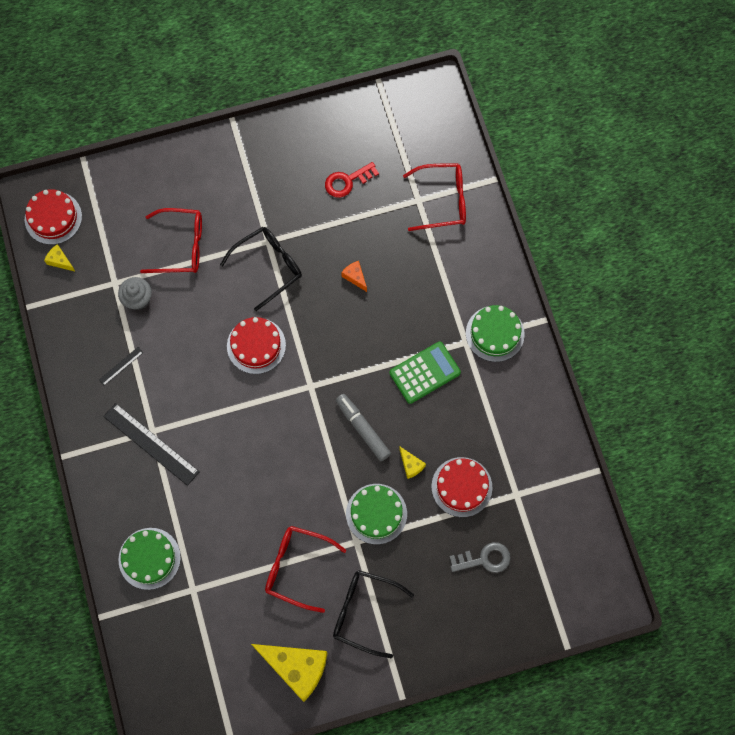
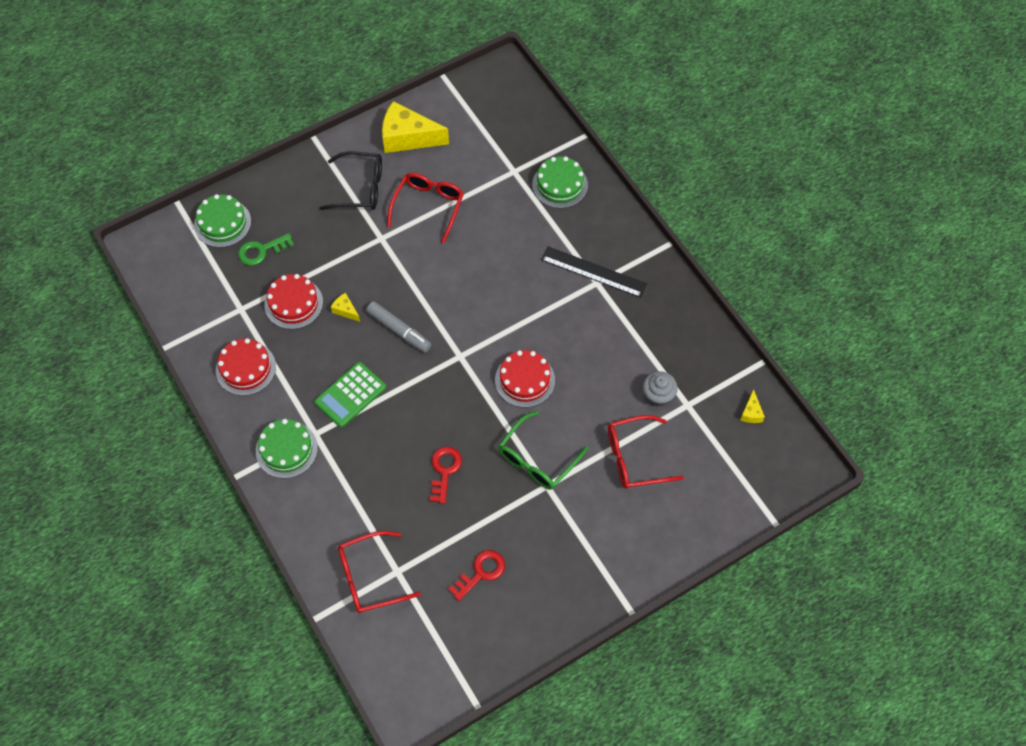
camera: 165 degrees right, 10 degrees down
(53, 218) = (778, 454): red cake -> red cake (246, 368)
(60, 261) = (751, 412): yellow cheese -> yellow cheese turned 75 degrees clockwise
(121, 366) = (648, 330): black ruler -> none
(268, 267) = (537, 459): black glasses -> green glasses
(297, 567) = (428, 207): red glasses -> red glasses turned 75 degrees counterclockwise
(355, 277) = (444, 471): orange cheese -> red key
(376, 514) = (368, 264): green cake -> green cake (222, 223)
(484, 559) = (262, 251): grey key -> green key

